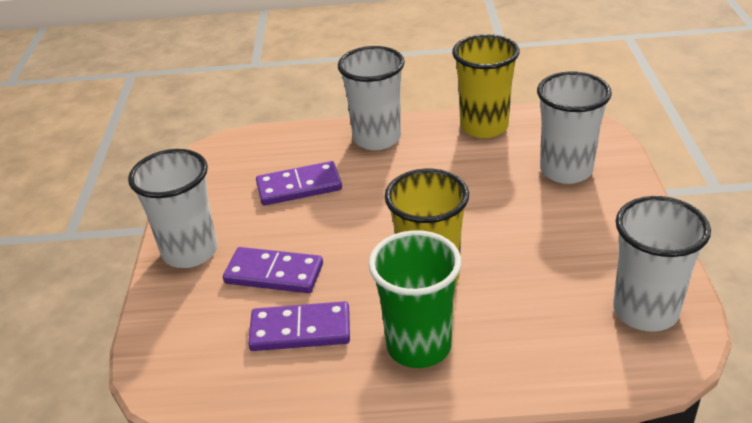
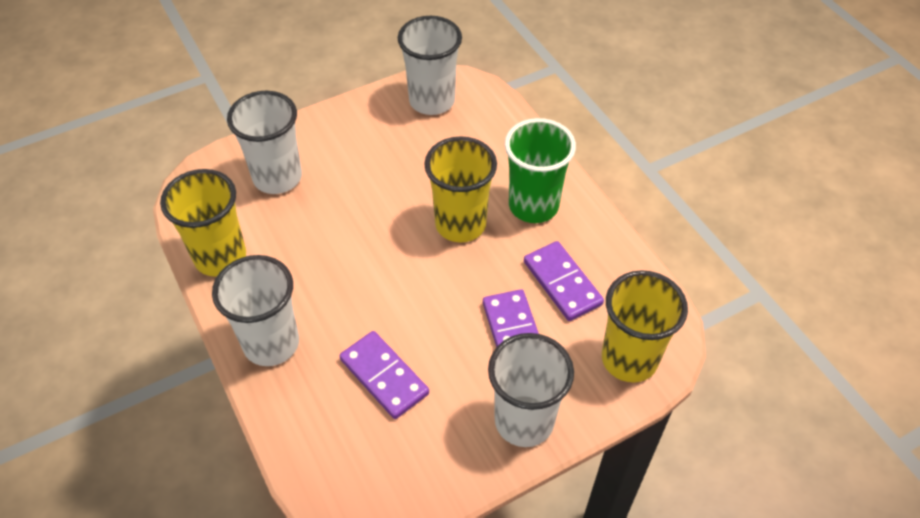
camera: 120 degrees left, 15 degrees up
(178, 346) = (629, 359): none -> yellow cup

